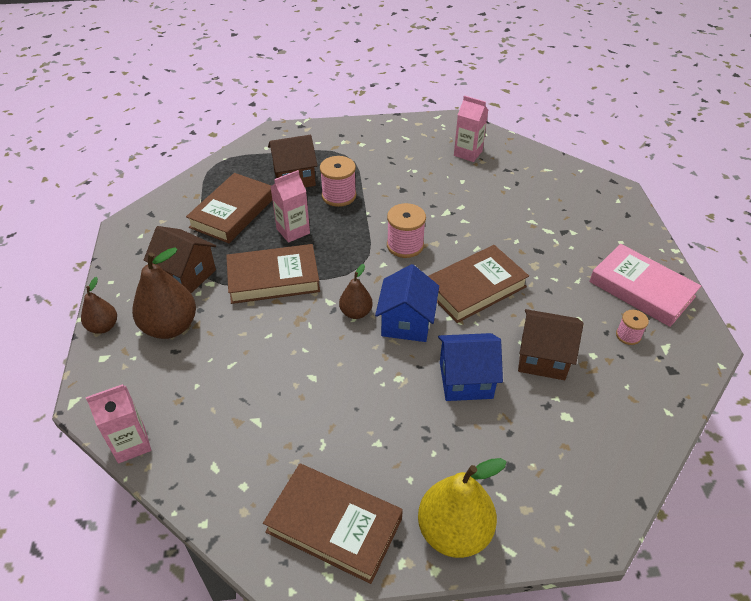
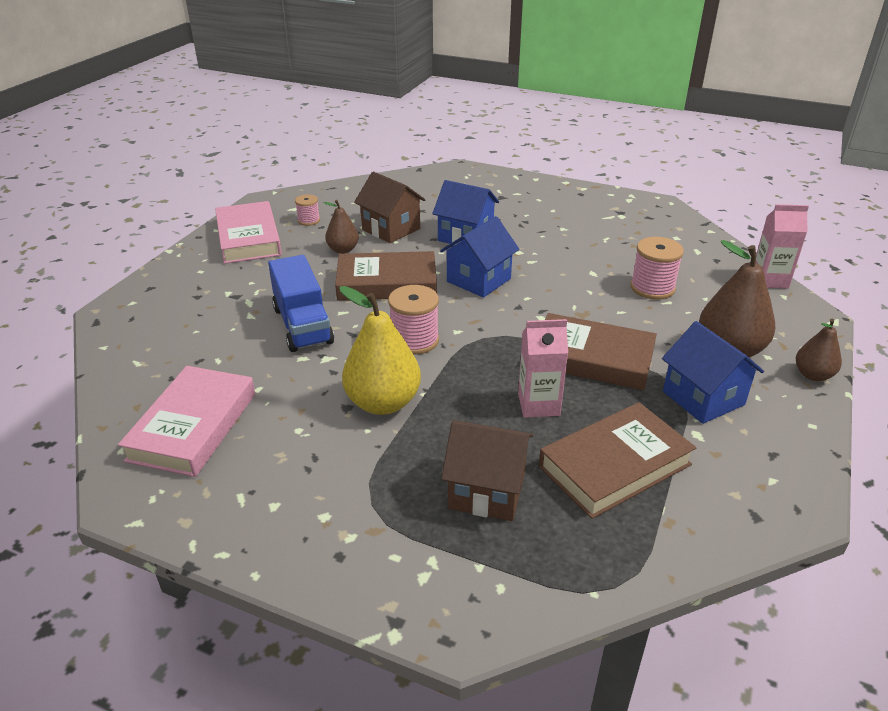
camera: 150 degrees left, 10 degrees down
(186, 275) = (703, 398): brown house -> blue house
(334, 525) = (618, 208): brown book -> none
(339, 196) = (441, 432): pink spool -> pink spool (652, 288)
(356, 312) = (521, 301): brown pear -> brown pear (343, 250)
(454, 531) = (542, 188): yellow pear -> yellow pear (383, 403)
(468, 153) = (193, 426): pink carton -> pink book
(489, 227) = (303, 325): none -> blue truck

